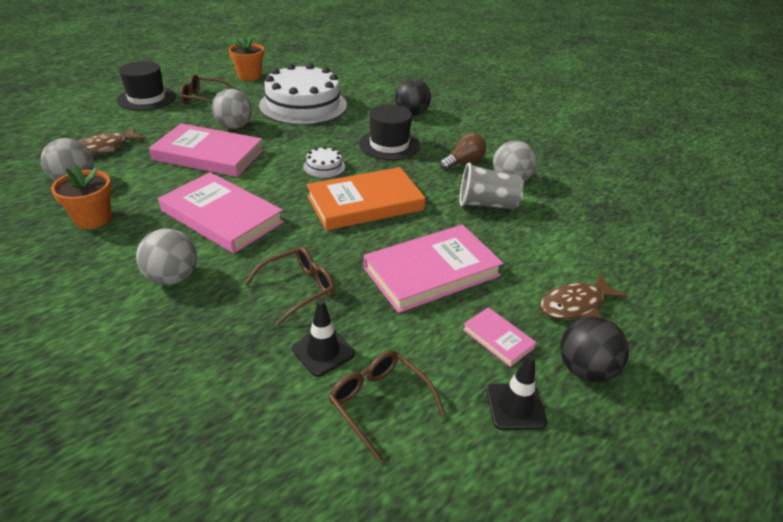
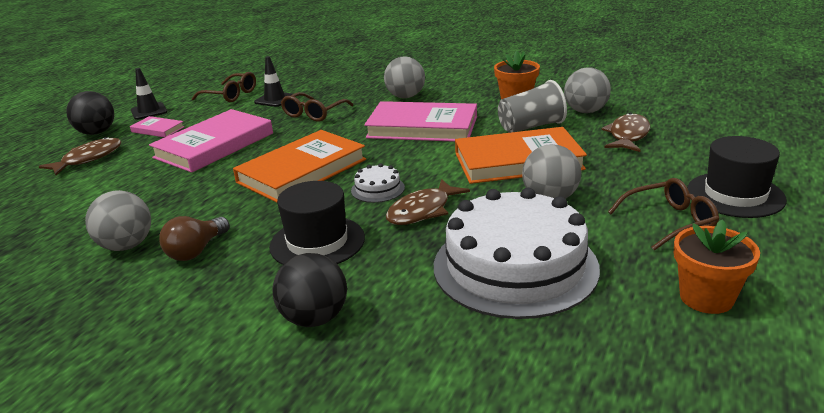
camera: 160 degrees right, 10 degrees down
(208, 155) = (518, 161): pink book -> orange book
(313, 143) = (422, 211): none -> brown fish
(487, 204) = (162, 208): grey cup -> grey cup (531, 127)

